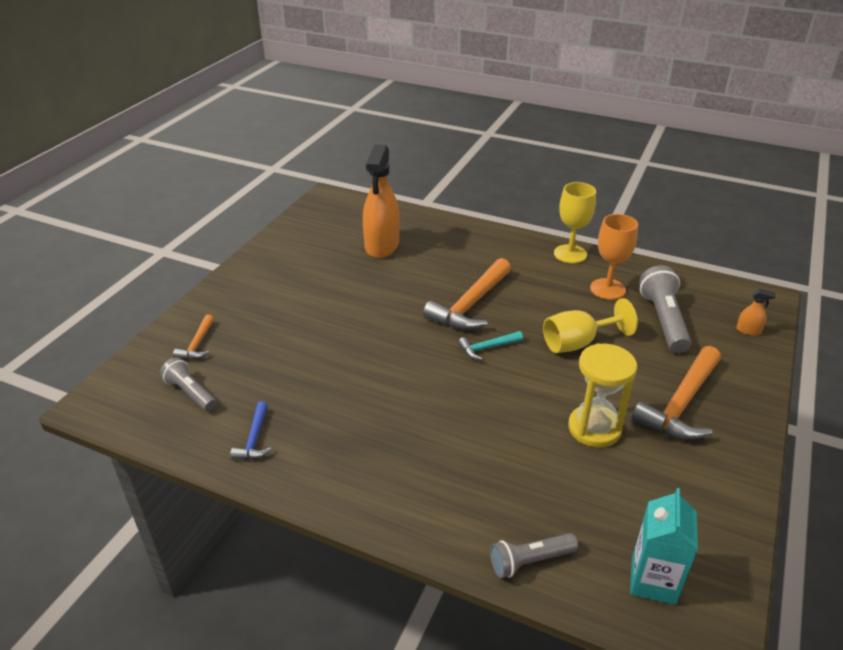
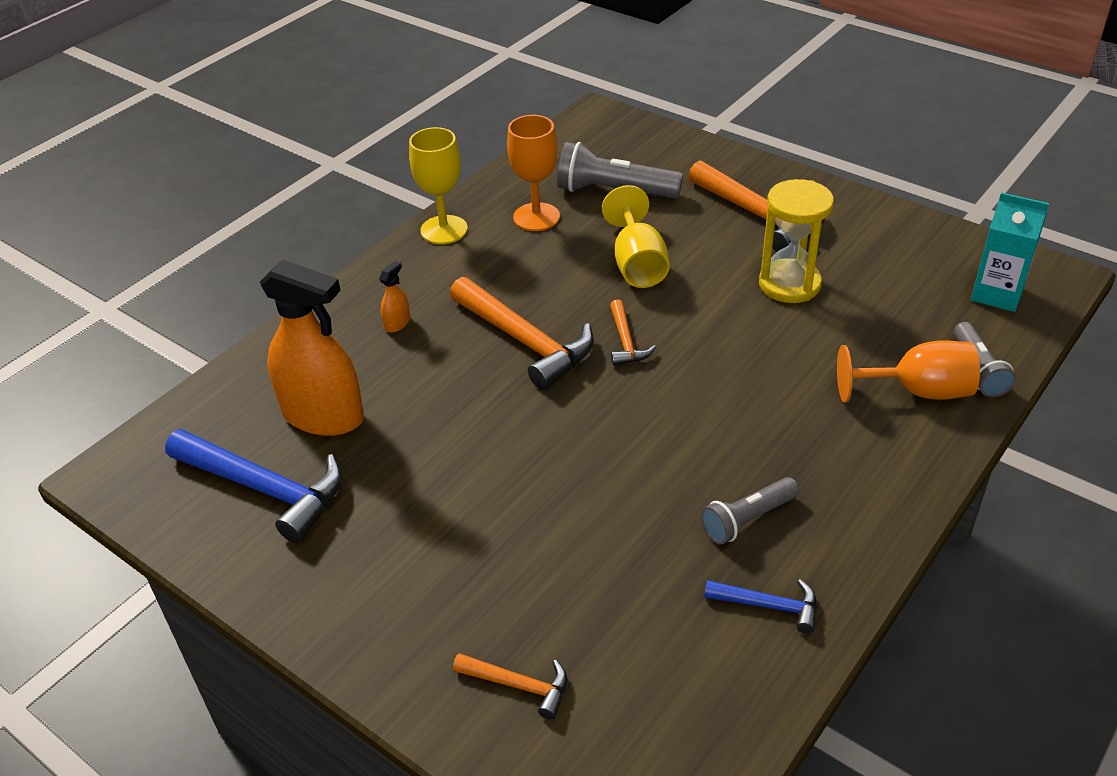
camera: 75 degrees left, 5 degrees up
(190, 393) = (649, 692): grey flashlight -> grey flashlight (748, 519)
(324, 240) = (265, 489): none -> blue hammer
(486, 516) = (917, 391): none -> orange goblet
(487, 348) = (626, 341): turquoise hammer -> orange hammer
(748, 330) = (650, 141): orange spray bottle -> orange spray bottle (397, 323)

